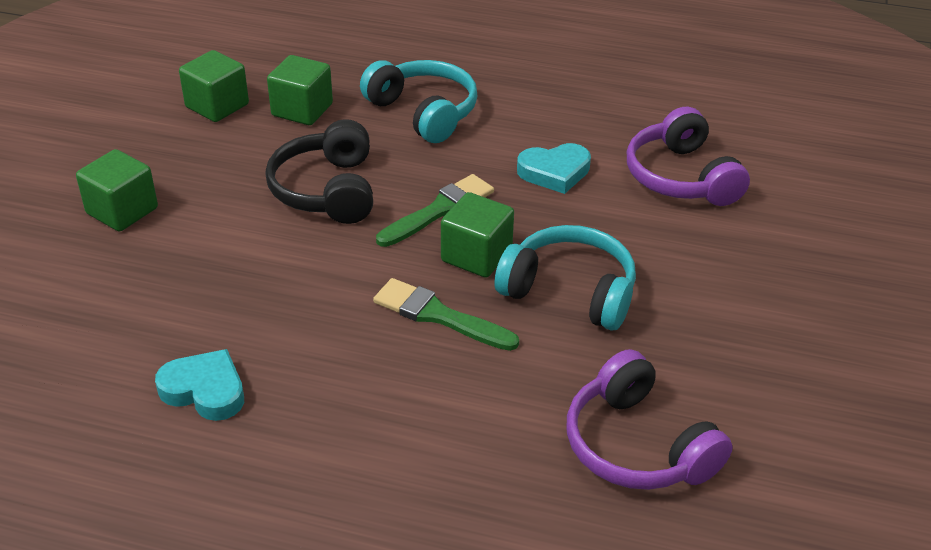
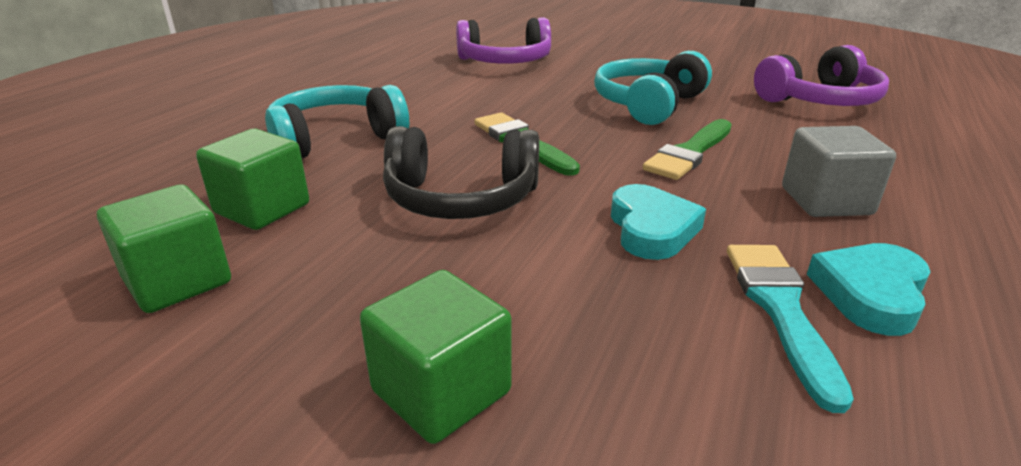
camera: 80 degrees left, 10 degrees down
(187, 341) = (780, 309): none -> turquoise brush
(347, 395) = (826, 201): none -> grey cube
(476, 256) = (598, 132): green cube -> none
(554, 172) = (479, 96): turquoise heart -> turquoise heart (651, 229)

